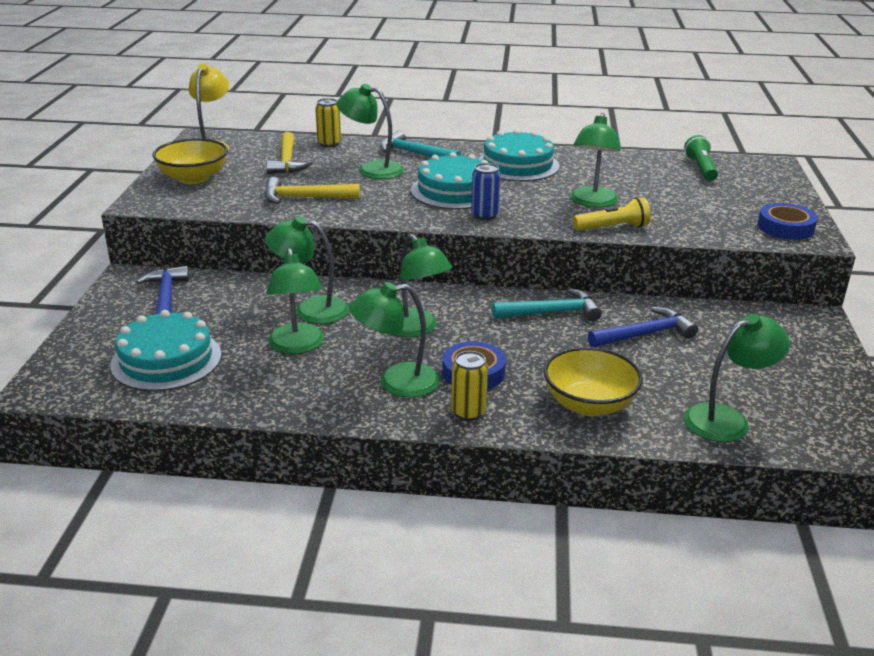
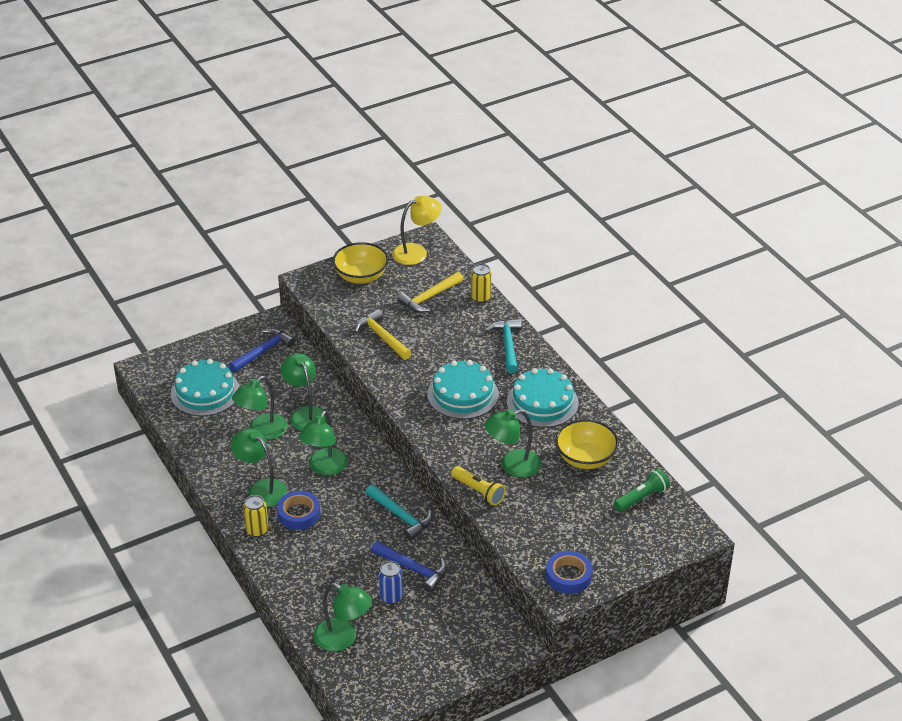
camera: 55 degrees right, 10 degrees up
(372, 169) = (458, 340): green lamp -> none
(484, 215) = (437, 425): blue can -> blue can (391, 597)
(589, 404) = (307, 575): yellow bowl -> yellow bowl (585, 458)

